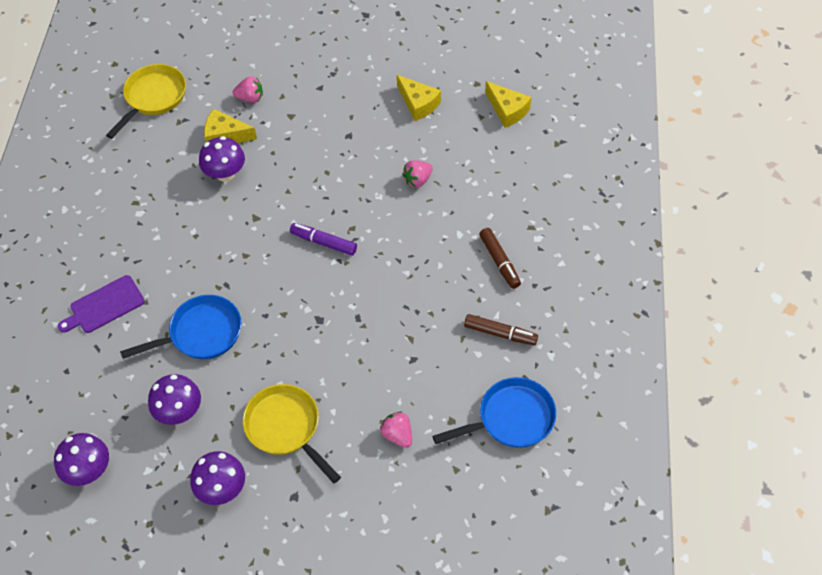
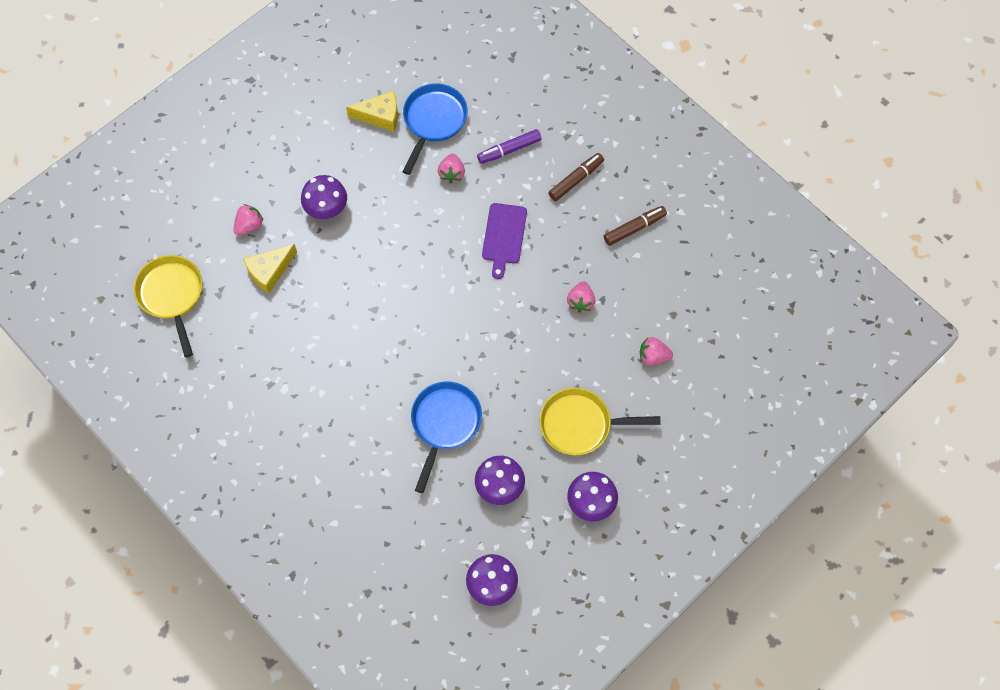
camera: 50 degrees left, 10 degrees up
(104, 306) = (351, 475): purple cutting board -> purple cutting board (504, 236)
(225, 173) = (308, 299): purple mushroom -> purple mushroom (326, 209)
(324, 242) = (445, 280): purple marker -> purple marker (509, 150)
(395, 345) = (580, 302): none -> pink strawberry
(499, 261) = (575, 180): brown marker -> brown marker turned 60 degrees counterclockwise
(507, 110) = (448, 64): yellow cheese -> none
(511, 418) = (706, 276): blue pan -> blue pan (433, 121)

